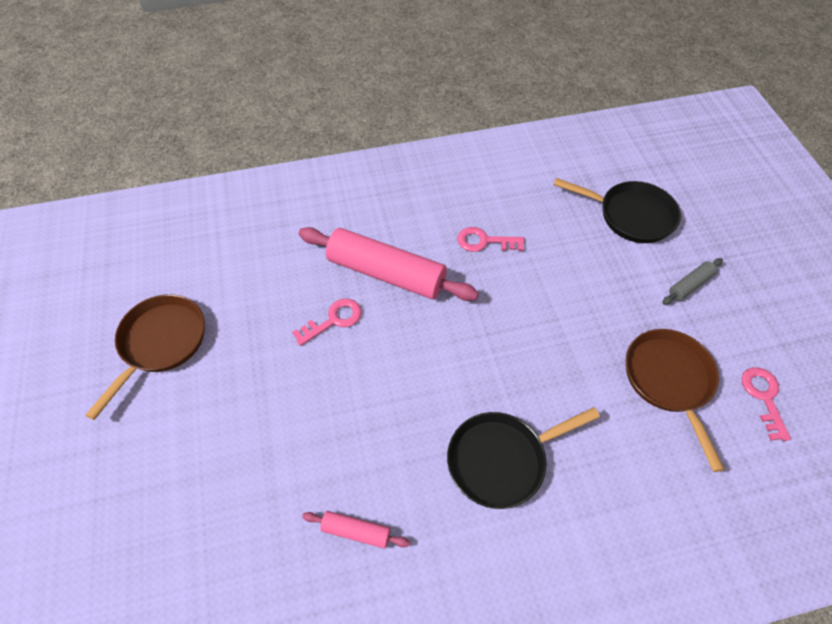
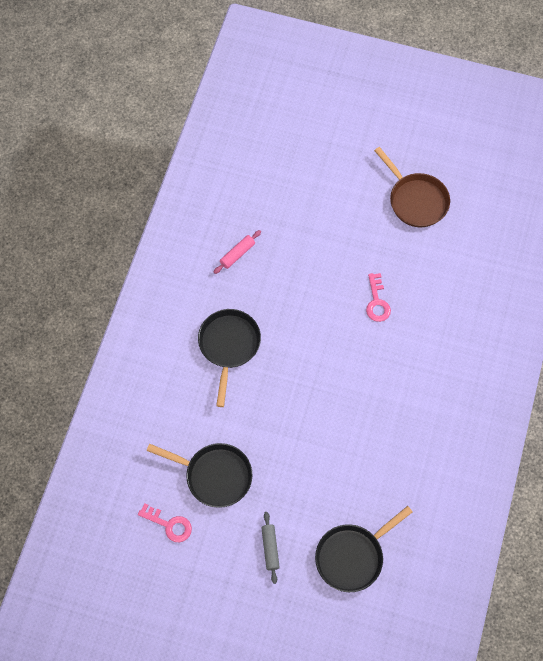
camera: 120 degrees right, 10 degrees up
(386, 273) = (397, 352): pink rolling pin -> none
(484, 241) = (388, 432): pink key -> none
(669, 381) = (214, 475): brown pan -> black pan

